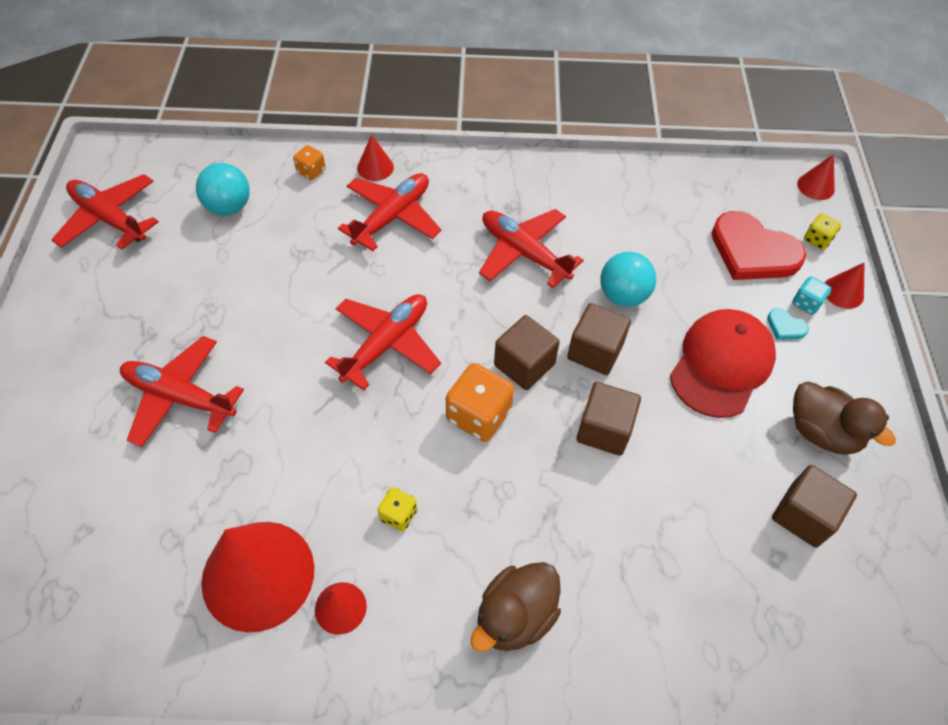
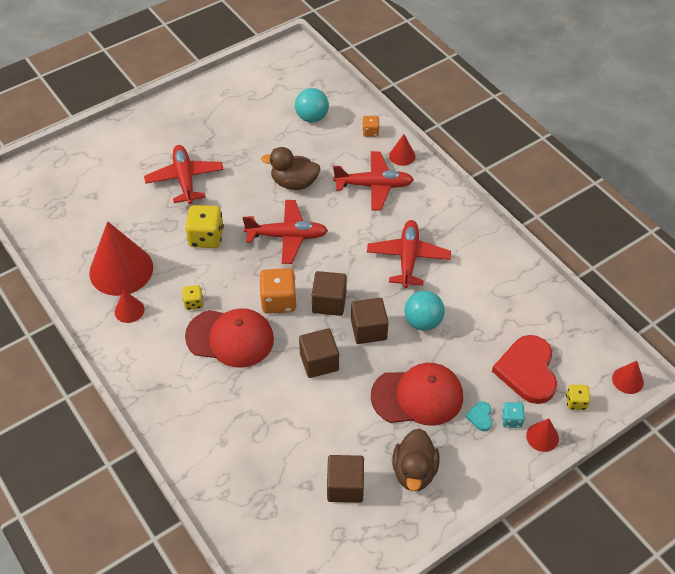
camera: 55 degrees right, 5 degrees down
(109, 219) = (259, 81): red plane -> none
(303, 432) = (206, 237): none -> yellow dice
(492, 506) = (230, 338): none -> red cap
(515, 616) = (178, 382): brown duck -> brown duck (294, 183)

